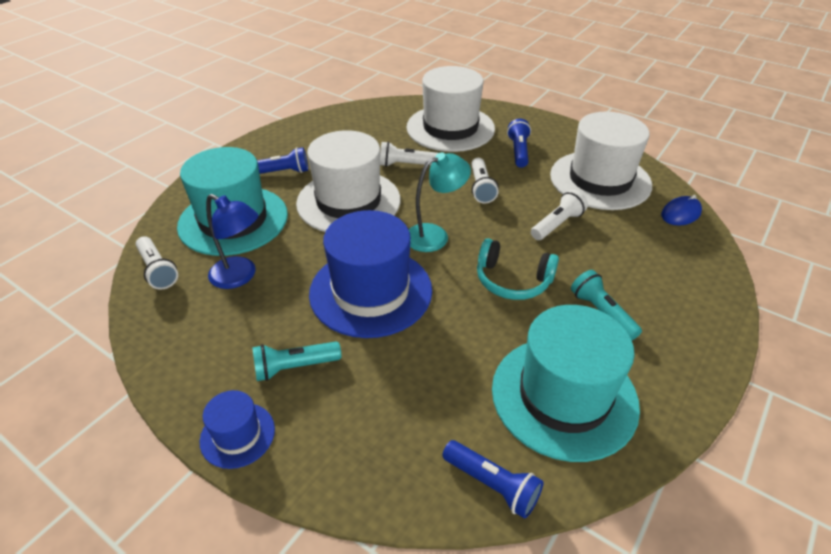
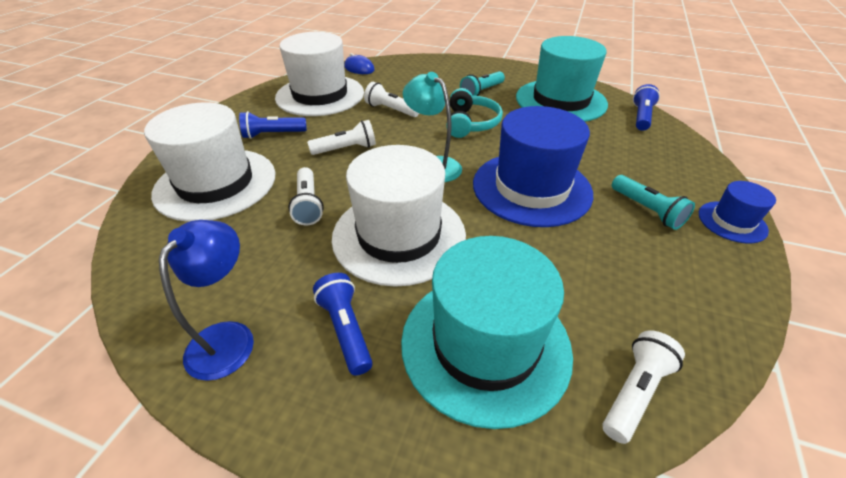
camera: 105 degrees left, 0 degrees up
(240, 277) = (580, 290): blue lamp -> blue lamp (228, 337)

